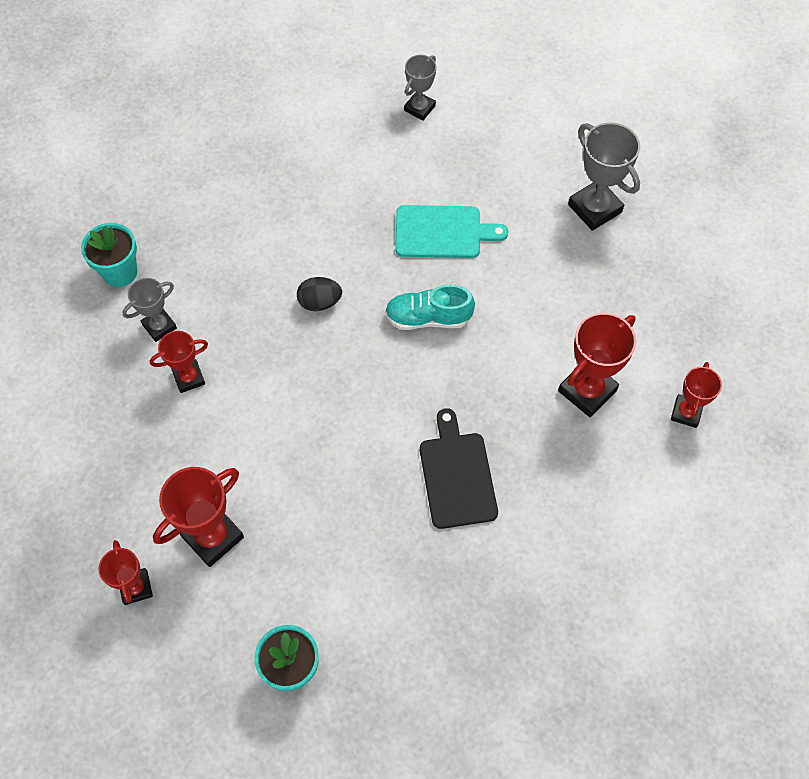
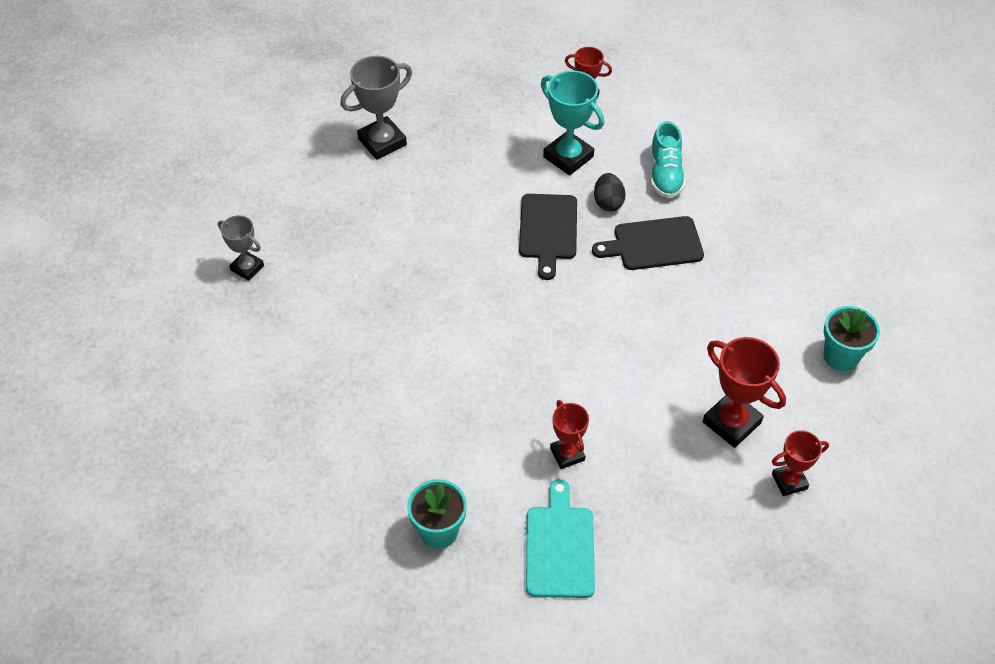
camera: 90 degrees left, 10 degrees down
(159, 326) = (507, 486): grey trophy -> none
(320, 302) = (479, 347): black egg -> black egg (608, 202)
(428, 318) = (497, 263): turquoise shoe -> turquoise shoe (665, 174)
(443, 232) = (402, 251): turquoise cutting board -> turquoise cutting board (559, 547)
(474, 367) = (548, 230): none -> black cutting board
(587, 390) = (568, 157): red trophy -> turquoise trophy

